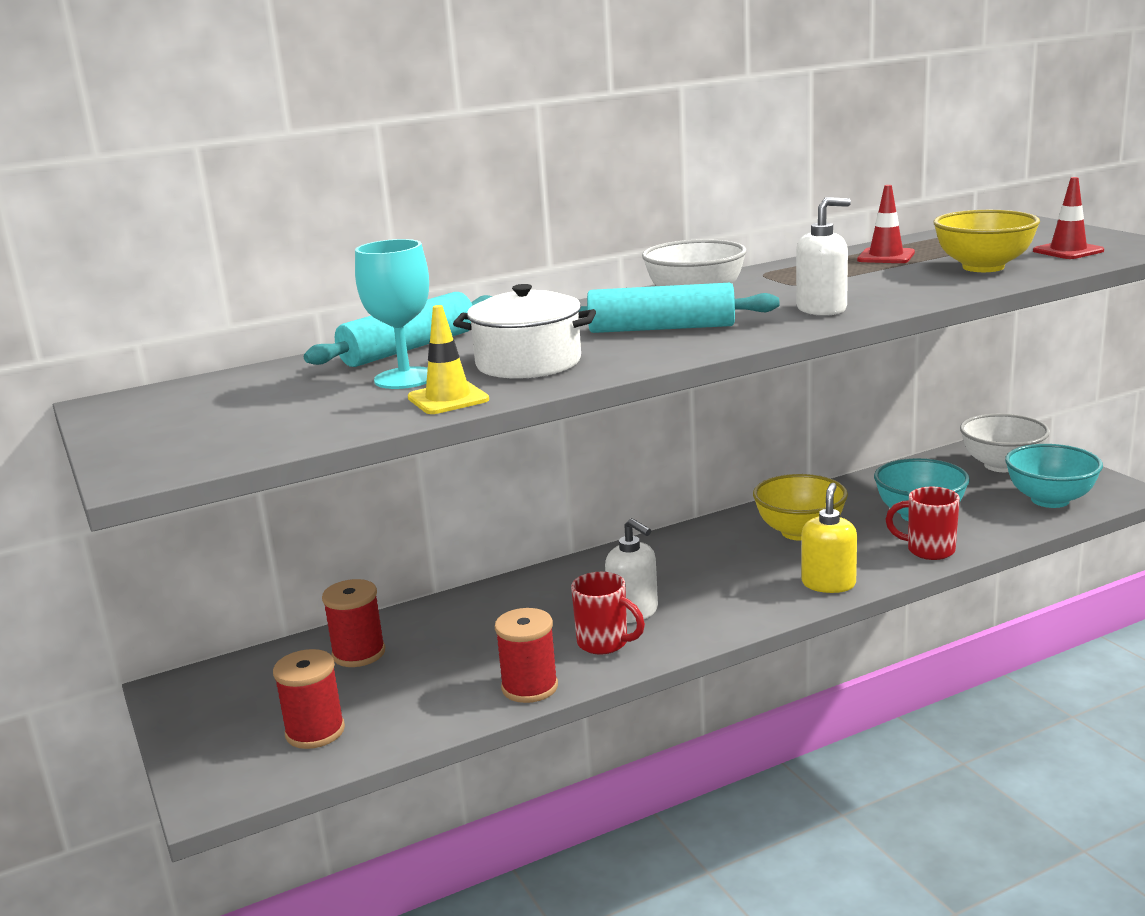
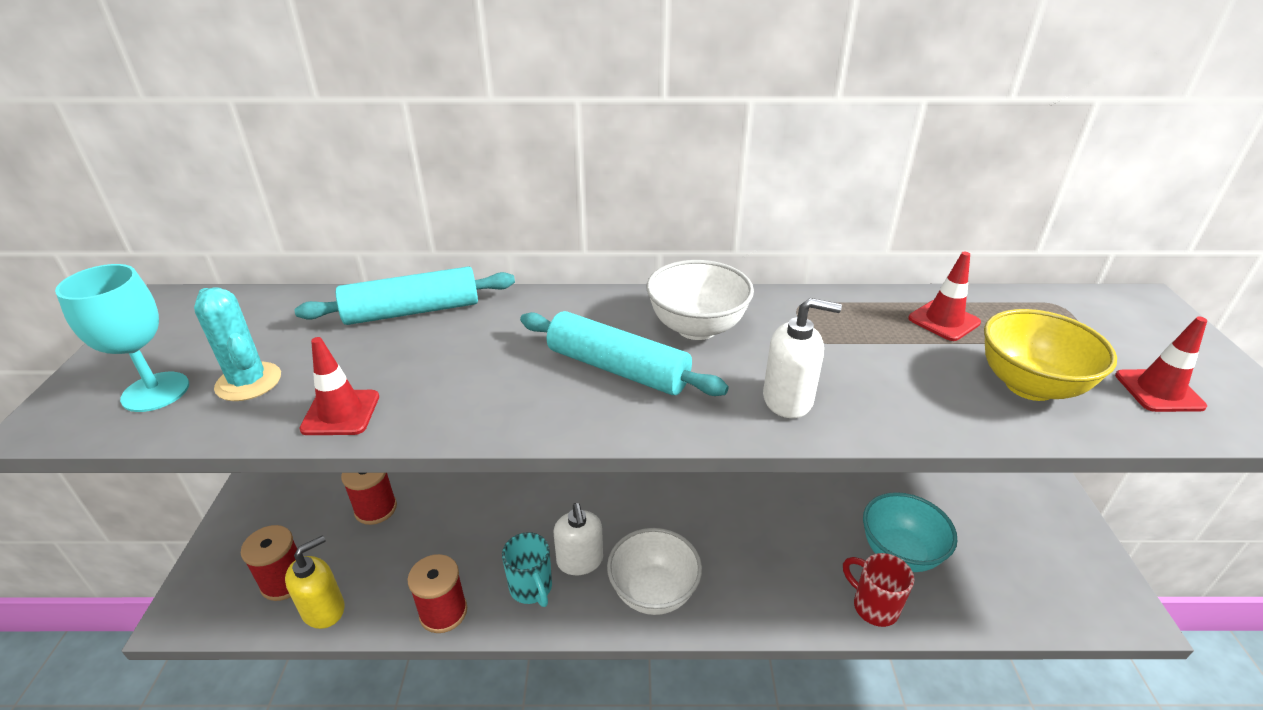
camera: 25 degrees right, 15 degrees up
(317, 410) = (248, 382): none -> turquoise cactus
(405, 378) = (355, 360): turquoise goblet -> turquoise goblet (155, 392)
(448, 399) = (341, 413): yellow traffic cone -> red traffic cone
(528, 363) = (459, 380): white pot -> none
(604, 643) = (531, 588): red mug -> turquoise mug
(799, 532) = (779, 525): yellow bowl -> none
(828, 584) = (753, 607): yellow soap dispenser -> yellow soap dispenser (324, 609)
(1001, 465) = (1027, 518): white bowl -> white bowl (653, 592)
(1050, 500) = (1043, 591): turquoise bowl -> none

